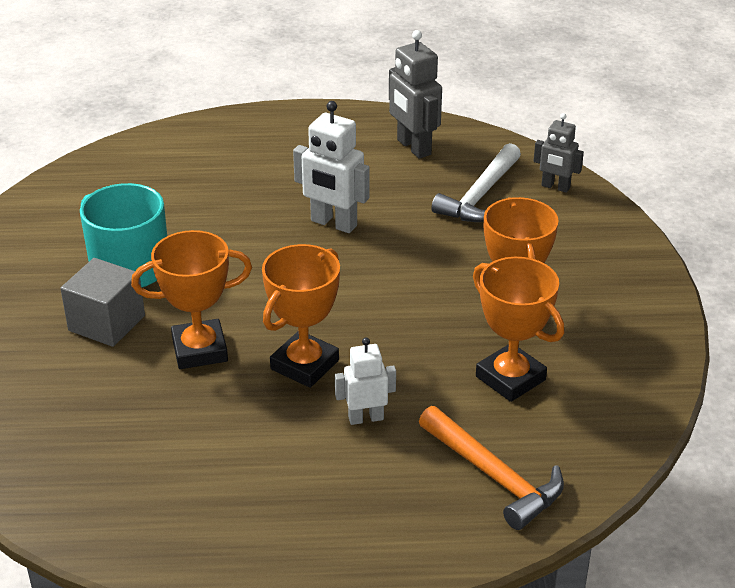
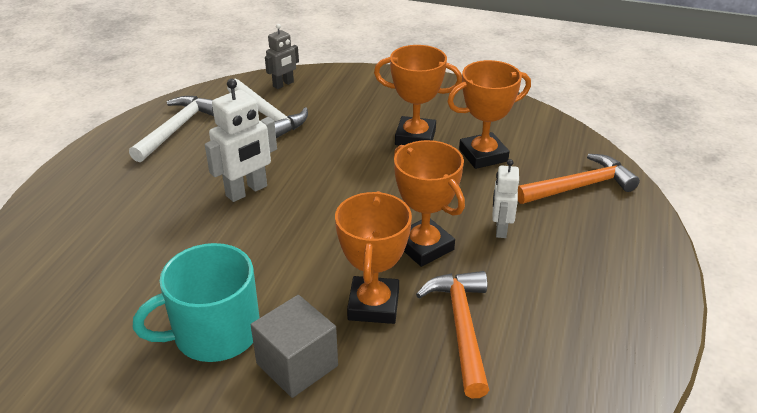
camera: 70 degrees left, 0 degrees up
(190, 416) = (461, 328): none -> orange hammer
(413, 147) = (176, 129): grey robot -> white hammer

